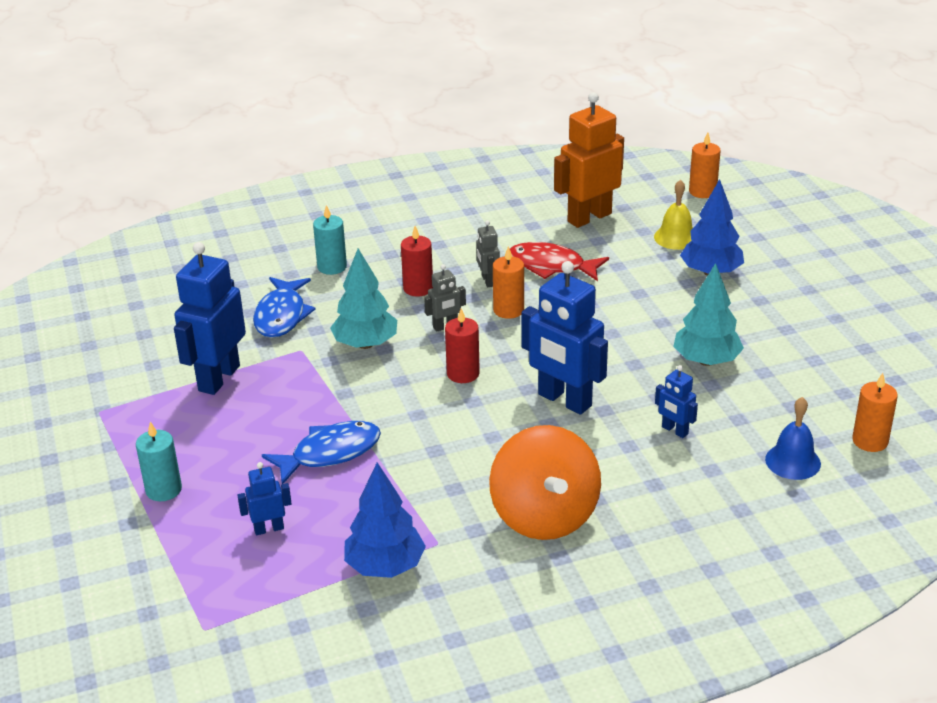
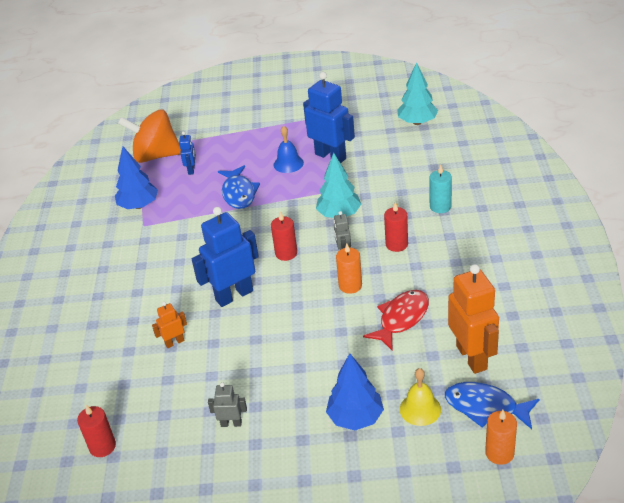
camera: 110 degrees right, 5 degrees up
(163, 490) = (242, 138): turquoise candle -> none
(281, 315) = (387, 182): blue fish -> blue fish (485, 407)
(488, 281) = (393, 281): grey robot -> grey robot (231, 423)
(544, 516) = (137, 268): orange spinning top -> orange spinning top (156, 156)
(674, 430) = (174, 342): blue robot -> orange robot
(706, 361) = (239, 380): turquoise tree -> turquoise tree (417, 122)
(793, 461) = (110, 395): blue bell -> blue bell (288, 163)
(870, 441) = (102, 446): orange candle -> red candle

